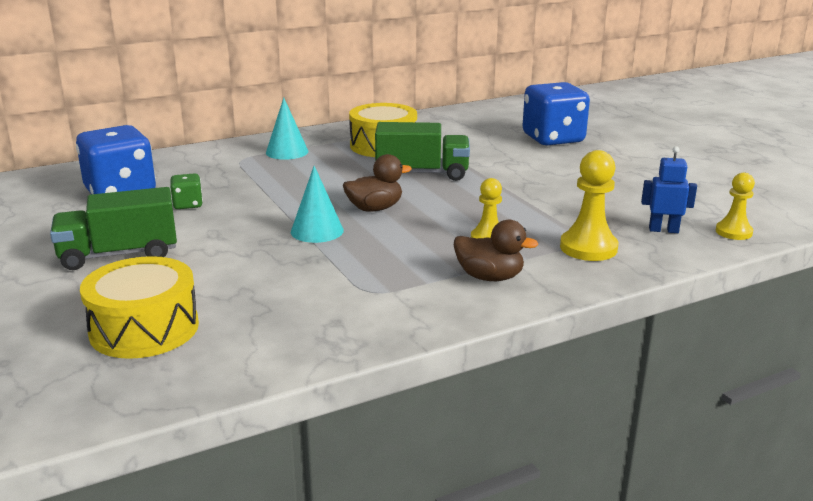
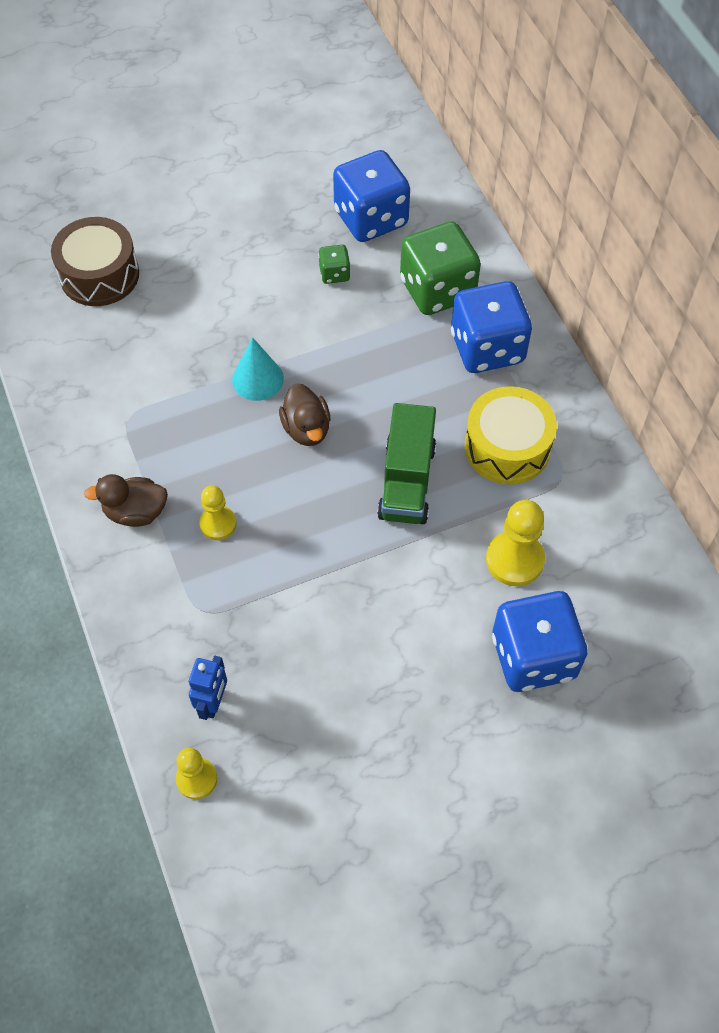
camera: 95 degrees right, 35 degrees up
(119, 255) = (229, 240): green truck -> none
(144, 329) = (99, 275): yellow drum -> brown drum
(220, 167) = (437, 290): none -> green dice
(287, 152) = (487, 348): turquoise cone -> blue dice
(489, 277) = (135, 512): brown duck -> brown duck turned 60 degrees clockwise
(588, 248) = (182, 612): yellow pawn -> yellow pawn (514, 560)

